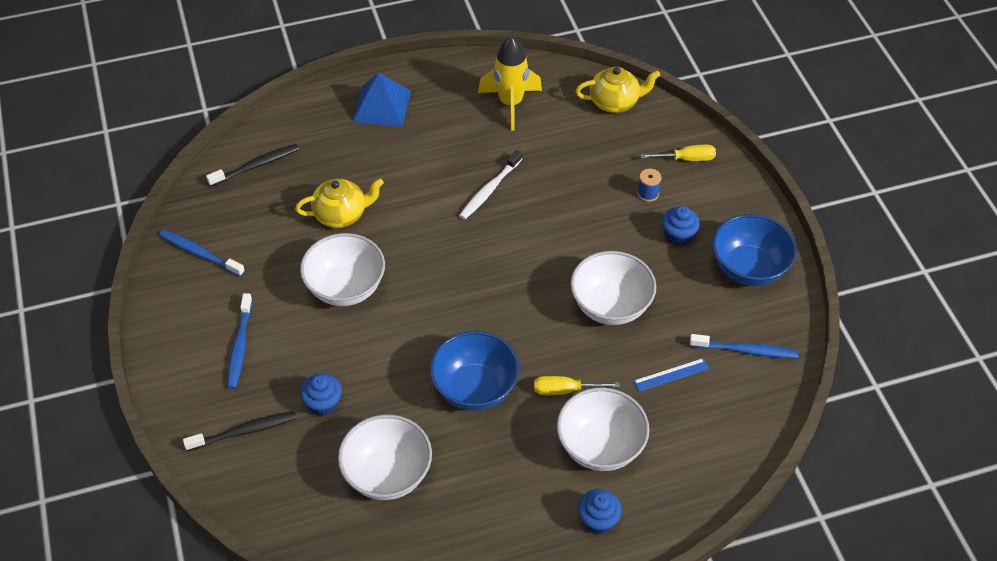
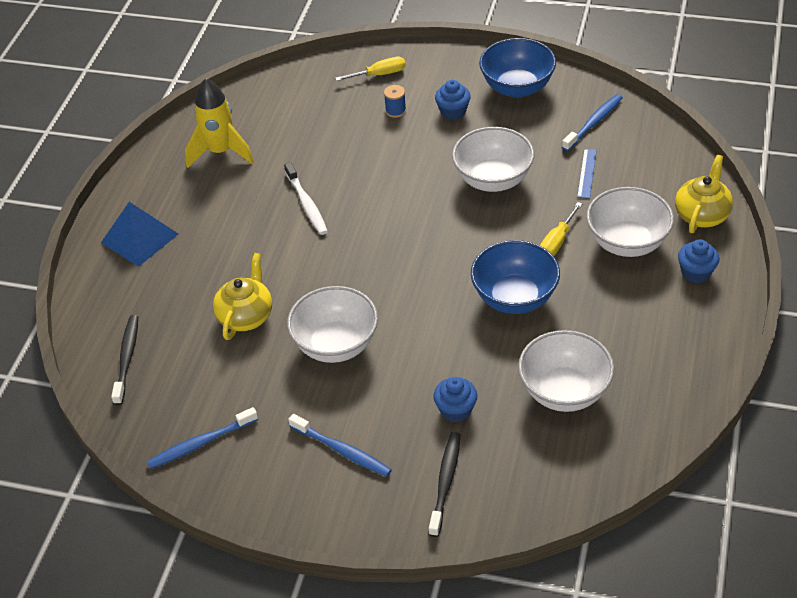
camera: 55 degrees left, 5 degrees down
(615, 102) = (281, 89): yellow teapot -> yellow teapot (702, 215)
(686, 159) = (379, 74): yellow screwdriver -> yellow screwdriver turned 45 degrees clockwise

